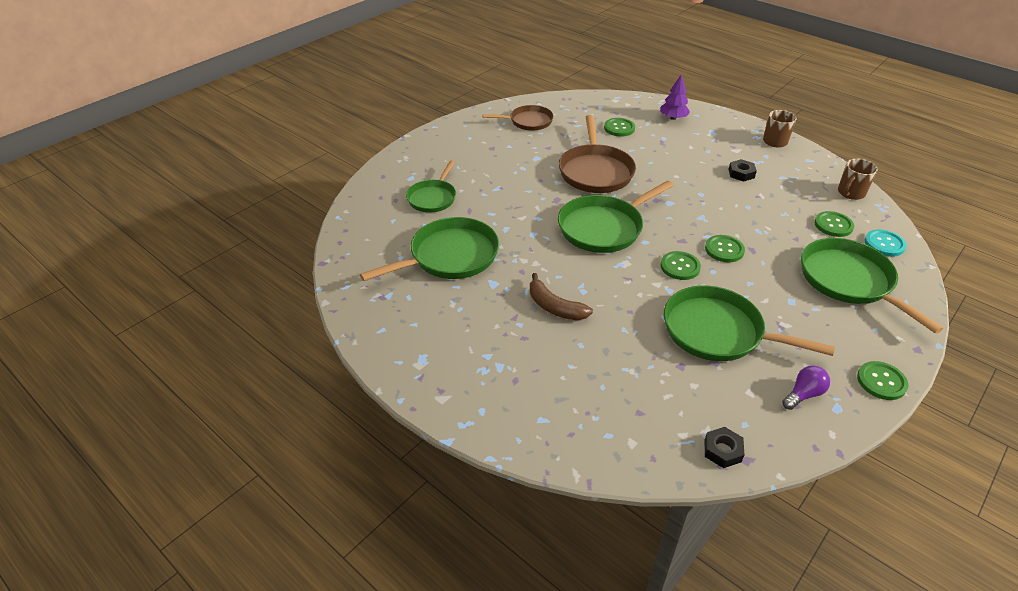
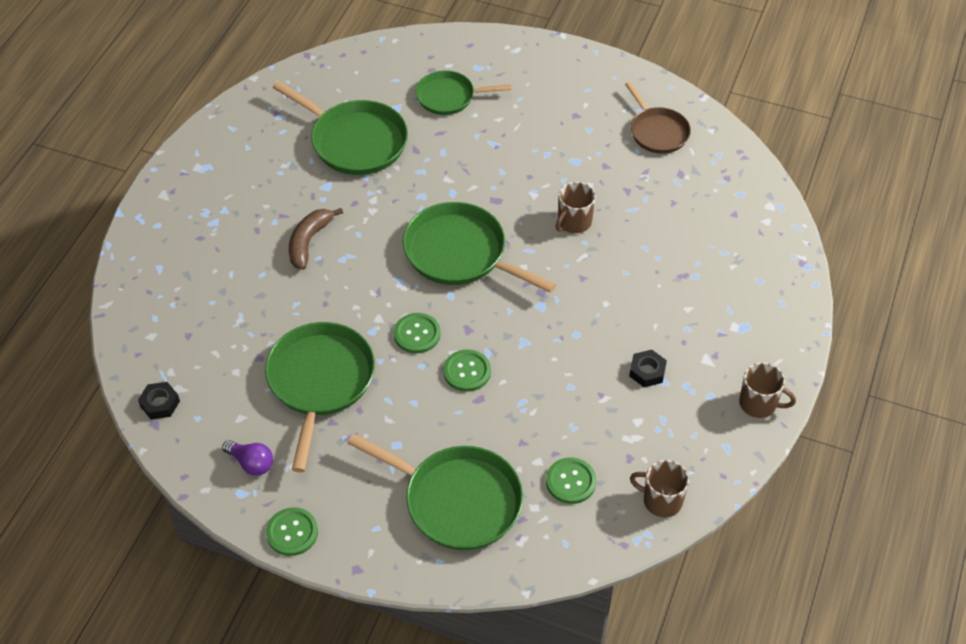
camera: 70 degrees right, 10 degrees up
(595, 171) = (574, 222): brown pan -> brown mug
(619, 128) = (693, 225): green button -> none
(673, 118) = (757, 278): purple tree -> none
(849, 281) = (457, 501): green pan -> green pan turned 75 degrees clockwise
(884, 244) = (552, 539): turquoise button -> none

